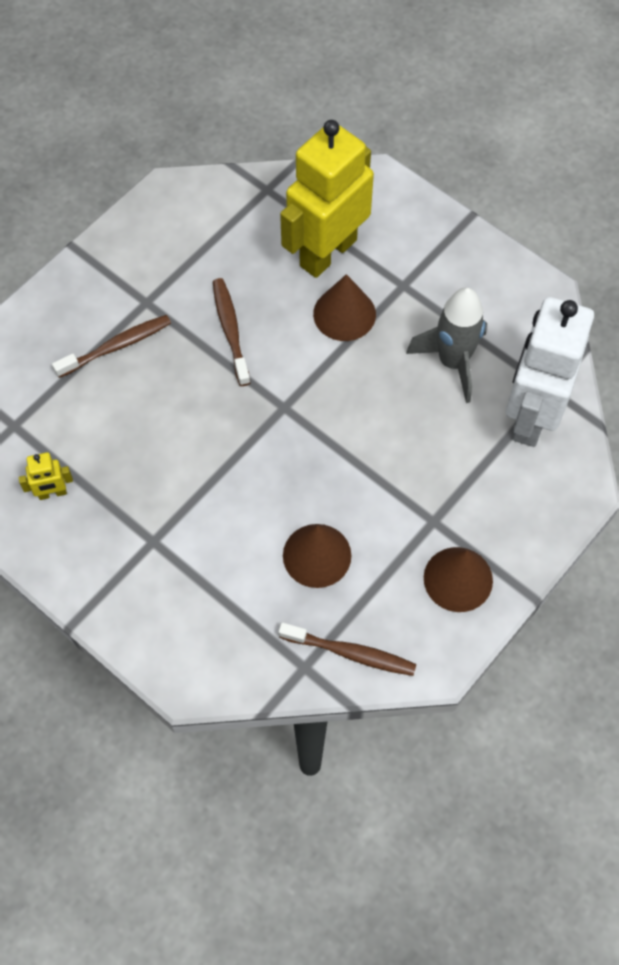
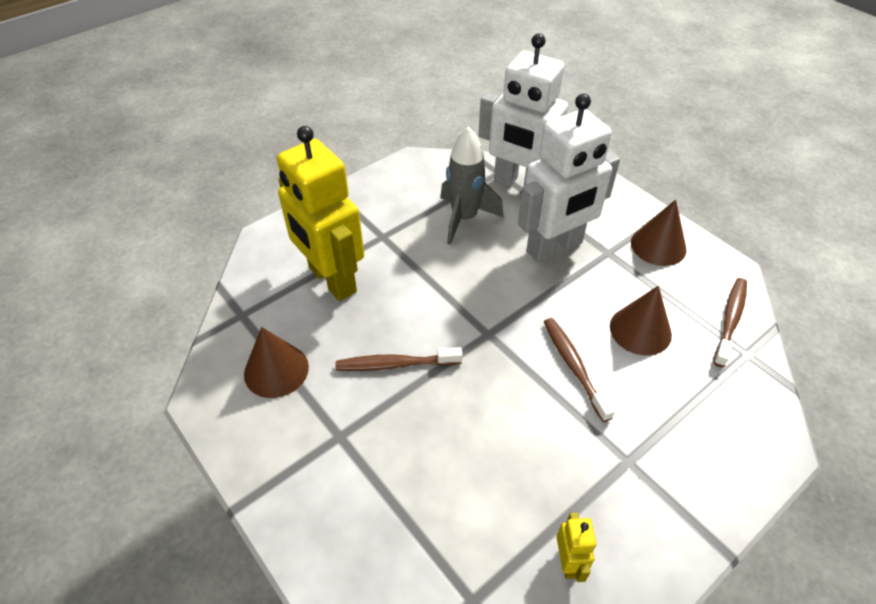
camera: 80 degrees left, 15 degrees down
(116, 346) = (388, 472): brown toothbrush -> brown toothbrush (574, 366)
(344, 314) = (400, 277): brown cone -> brown cone (276, 370)
(426, 462) = (554, 248): none -> white robot

